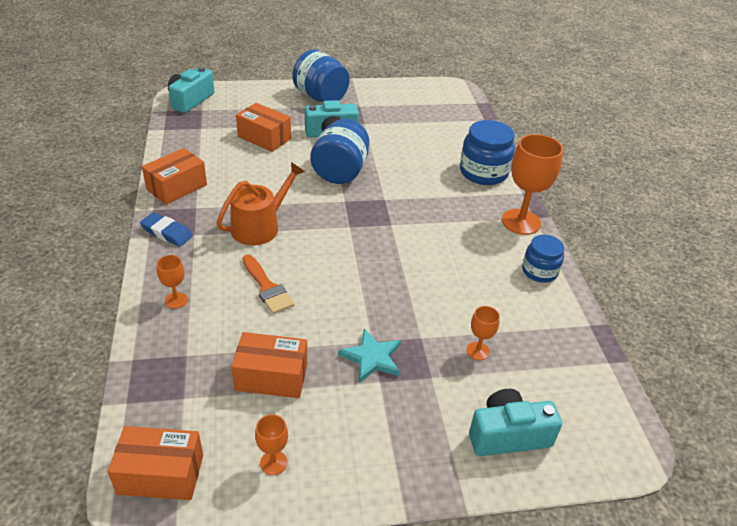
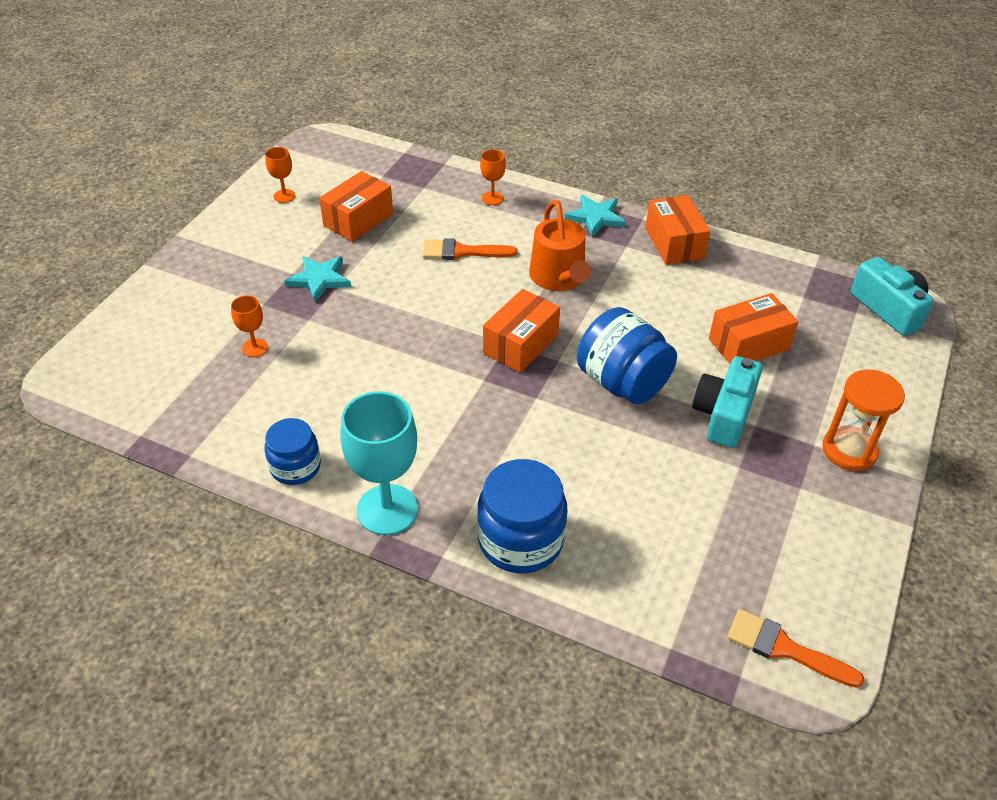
camera: 125 degrees right, 5 degrees up
(161, 474) = (329, 151): orange box -> orange box (520, 344)
(167, 232) = (595, 217): blue eraser -> turquoise star
(320, 97) = (849, 450): blue jar -> orange hourglass
(451, 96) = (784, 648): none -> orange brush
(508, 435) = (165, 317): turquoise camera -> none
(521, 222) = (387, 510): orange goblet -> turquoise goblet

